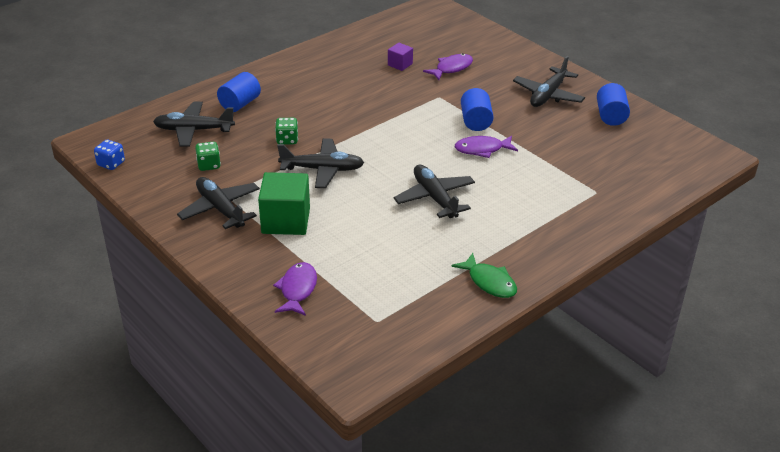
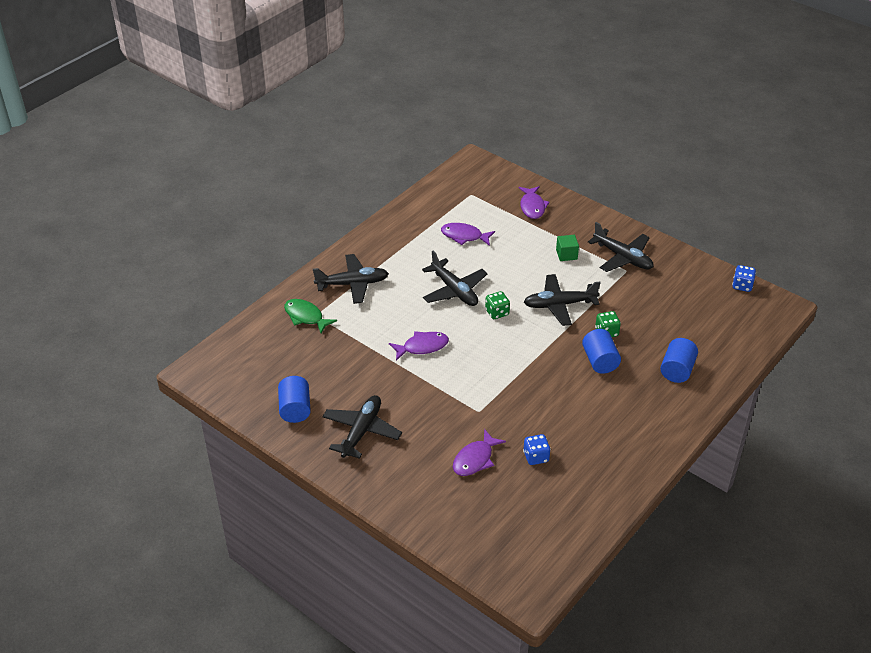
camera: 170 degrees right, 5 degrees up
(193, 130) = (699, 331): black plane -> black plane (353, 284)
(209, 165) = (659, 296): green dice -> green dice (497, 312)
(286, 221) = (566, 254): green cube -> green cube, size x0.51
(400, 64) = (536, 457): purple cube -> blue dice
(405, 260) = (464, 236): none -> purple fish
(475, 121) = (434, 381): blue cylinder -> blue cylinder (600, 361)
(489, 282) = (399, 228): green fish -> green fish (305, 317)

